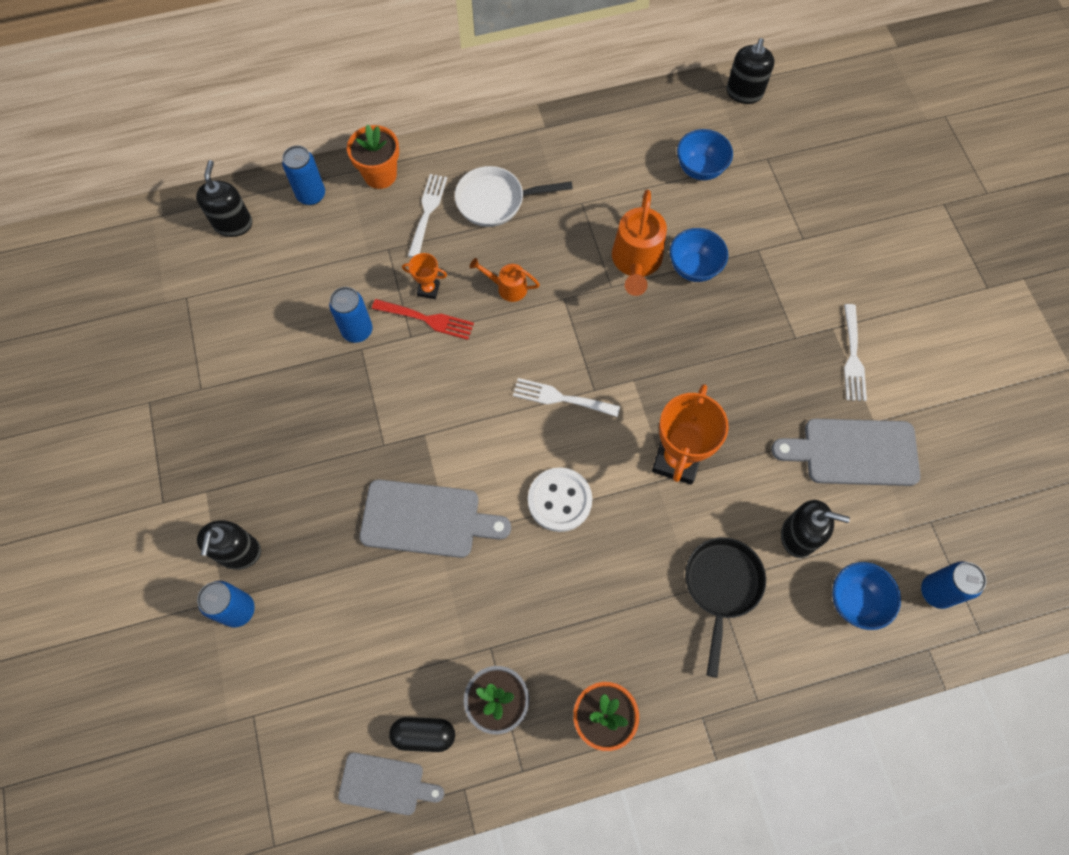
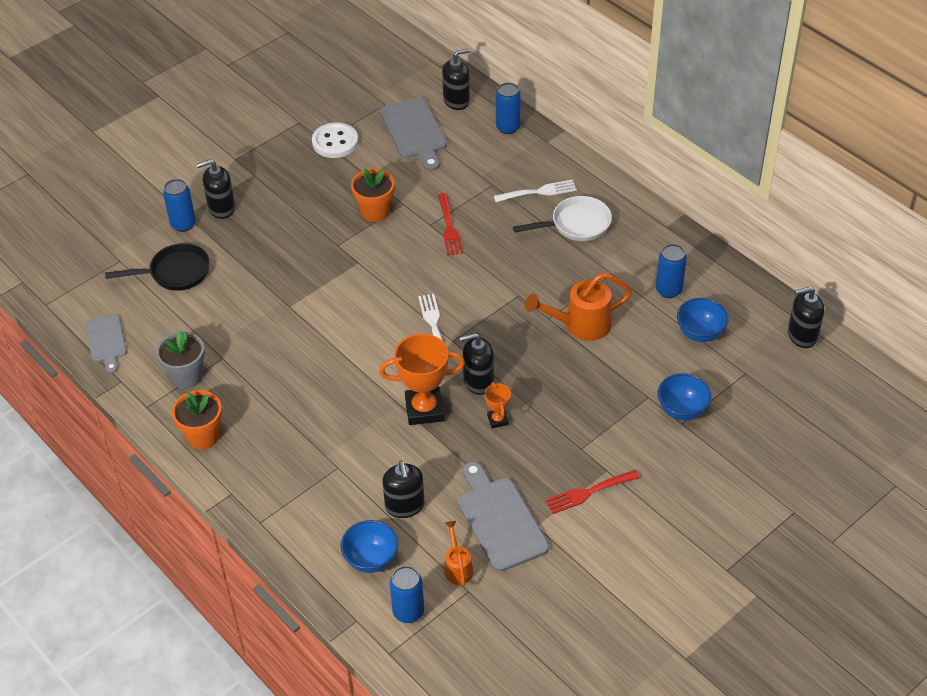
camera: 65 degrees right, 20 degrees down
(357, 330) = (416, 196): blue can -> blue can (668, 290)
(380, 175) = (551, 154): orange flower pot -> orange flower pot (375, 211)
(424, 734) = (147, 347): black capsule -> none
(426, 519) = (296, 289): grey cutting board -> grey cutting board (414, 131)
(428, 289) = (474, 218): orange trophy -> orange trophy (497, 420)
(496, 201) = (576, 224): white pan -> white pan turned 105 degrees clockwise
(507, 287) = (505, 260): orange watering can -> orange watering can (457, 567)
(559, 500) = (351, 354): white button -> white button (335, 142)
(663, 390) = (478, 381): none -> black soap dispenser
(694, 267) = (601, 362): blue bowl -> blue bowl (682, 410)
(721, 587) = (336, 471): black pan -> black pan (175, 272)
(853, 357) = (588, 492): white fork -> red fork

